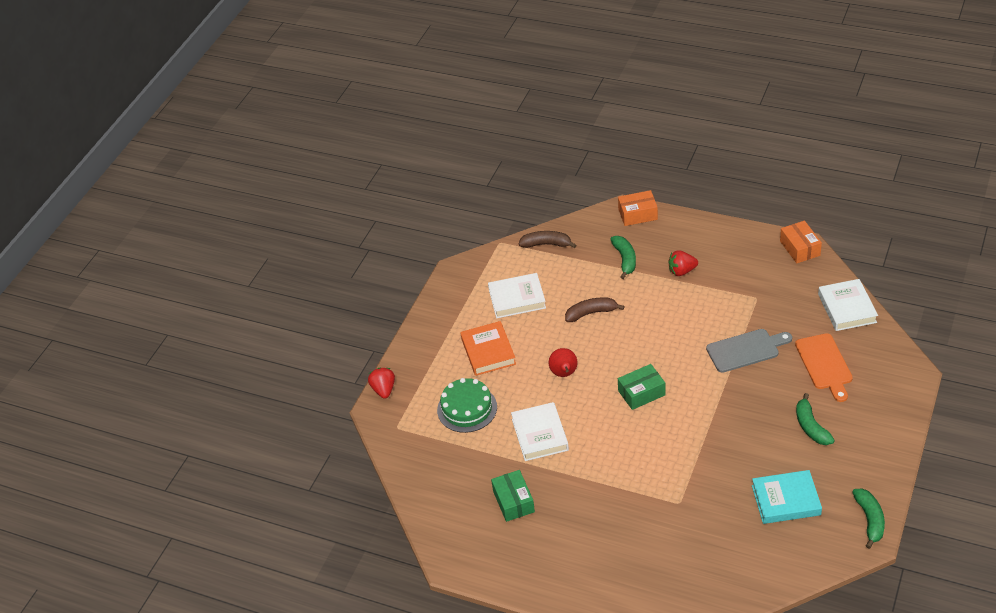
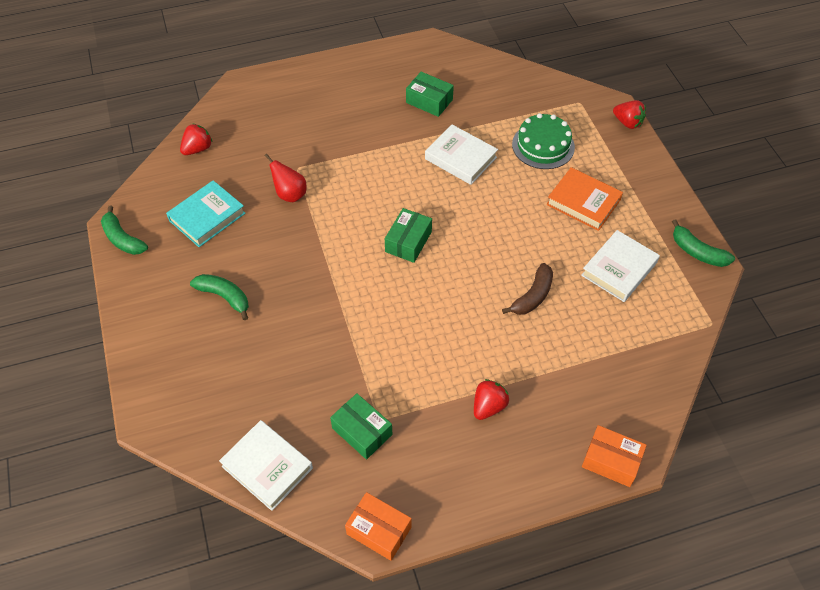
camera: 135 degrees right, 10 degrees up
(546, 244) = (663, 352): brown banana -> none
(564, 374) = (494, 220): red pear -> red pear (290, 194)
(625, 260) = (562, 383): green banana -> green banana (697, 252)
(638, 214) = (611, 461): orange box -> orange box turned 75 degrees clockwise
(745, 350) = (343, 344): grey cutting board -> none
(755, 574) = (197, 149): none -> red strawberry
(772, 297) = (362, 431): none -> green box
(824, 364) = (250, 375): orange cutting board -> none

